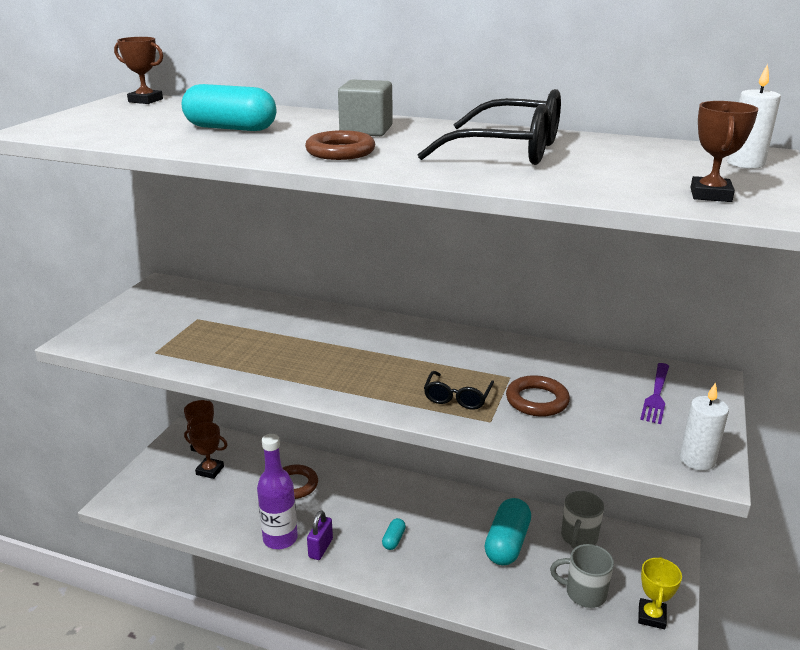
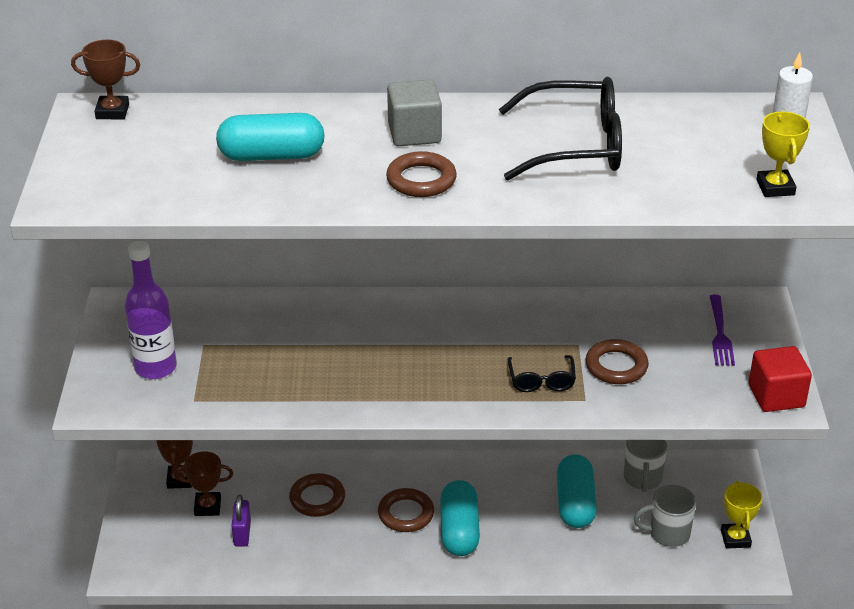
camera: 20 degrees left, 10 degrees up
(280, 539) = (339, 562): purple bottle -> purple bottle (155, 367)
(320, 548) = (388, 560): purple padlock -> purple padlock (242, 534)
(357, 514) = (406, 514): none -> brown ring
(393, 539) = (459, 530): turquoise capsule -> turquoise capsule, size x2.12
(697, 460) = (776, 396): white candle -> red cube
(710, 195) = (775, 187): brown trophy -> yellow trophy

